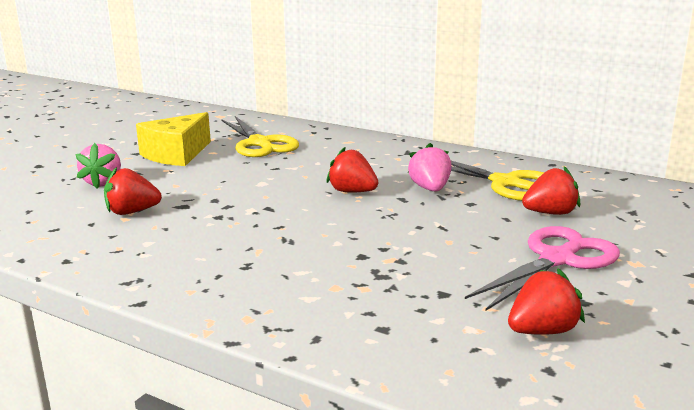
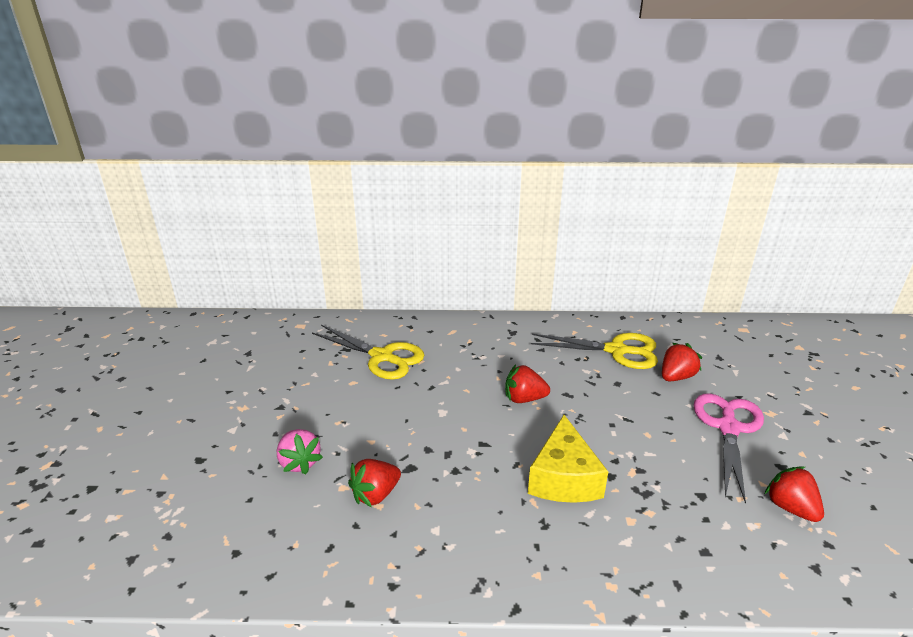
camera: 30 degrees left, 10 degrees up
(176, 154) = (323, 396): yellow cheese -> yellow cheese (564, 478)
(430, 189) = (574, 375): pink strawberry -> none
(542, 331) = (790, 507): red strawberry -> red strawberry turned 60 degrees counterclockwise

